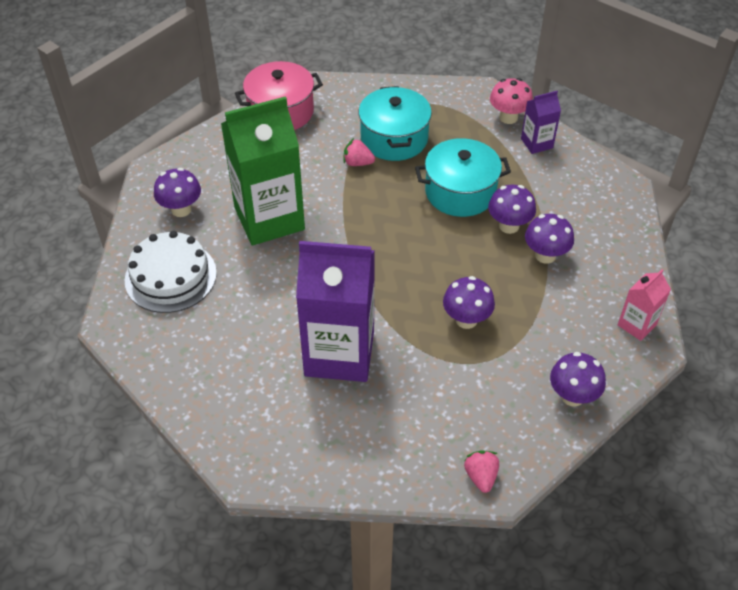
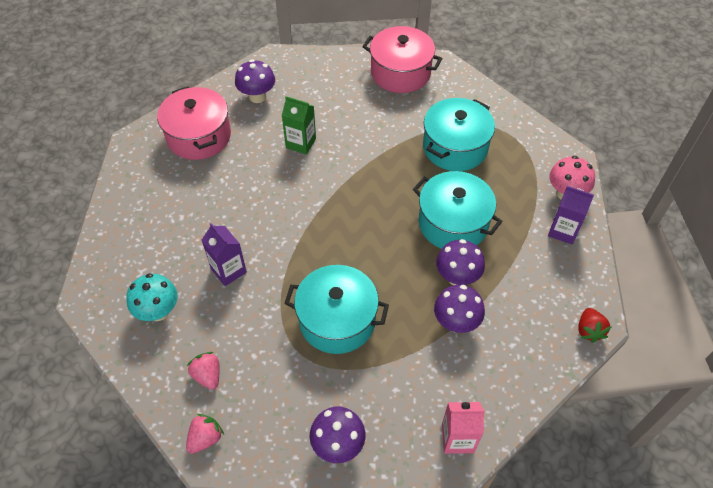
camera: 45 degrees right, 5 degrees up
(170, 276) = (199, 136): white cake -> pink pot
(269, 219) = (301, 143): green carton -> green carton, size x0.46
(323, 428) = (158, 311): none -> turquoise mushroom
(339, 353) = (228, 270): purple carton -> purple carton, size x0.46
(357, 163) = (406, 147): pink strawberry -> pink strawberry (208, 375)
(466, 319) = (337, 320): purple mushroom -> turquoise pot
(628, 194) = (589, 330): none -> red strawberry

